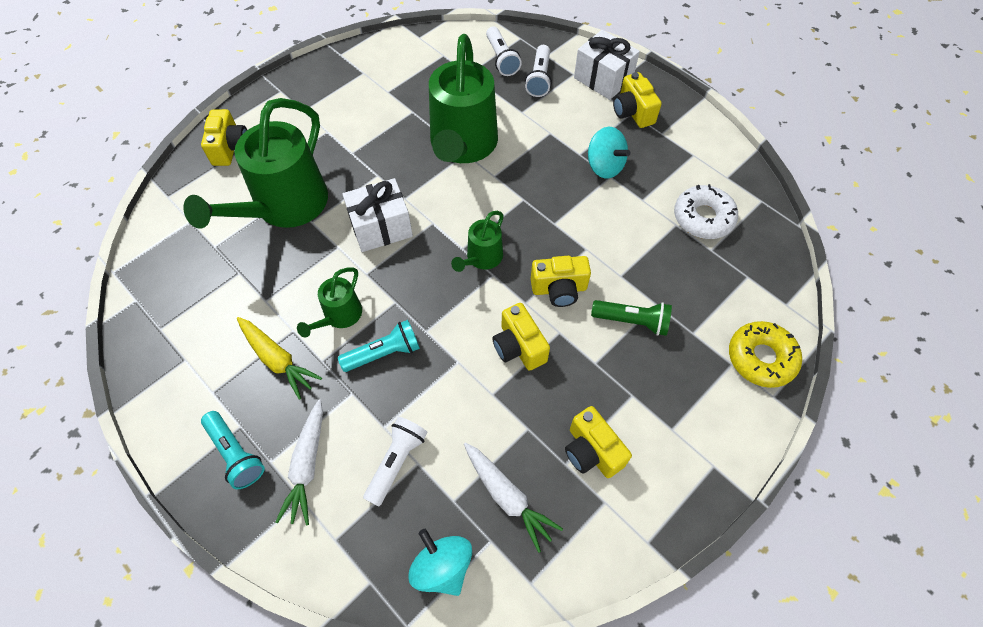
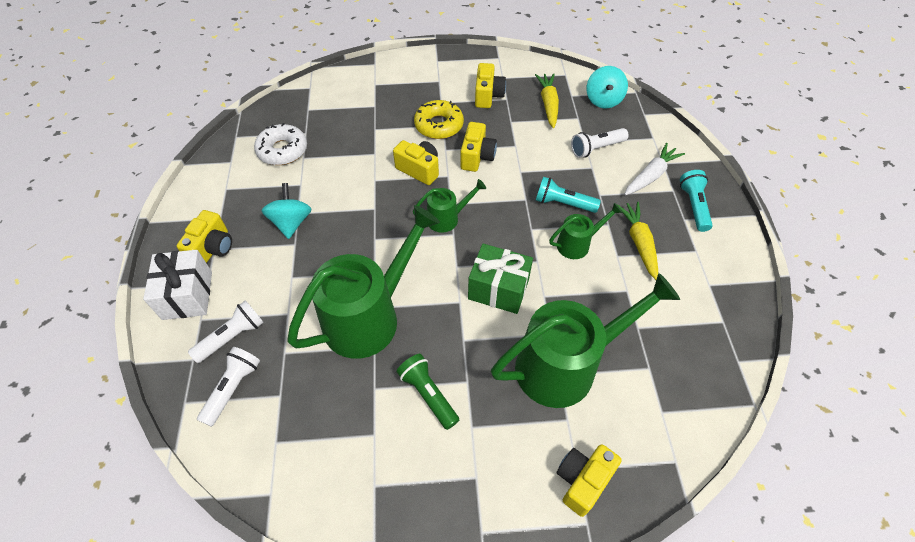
camera: 140 degrees left, 5 degrees down
(381, 227) = (498, 289): white gift -> green gift
(507, 496) = (548, 104): white carrot -> yellow carrot
(632, 321) = (399, 129): green flashlight -> green flashlight (428, 394)
(761, 358) = (357, 78): yellow donut -> yellow donut (439, 125)

